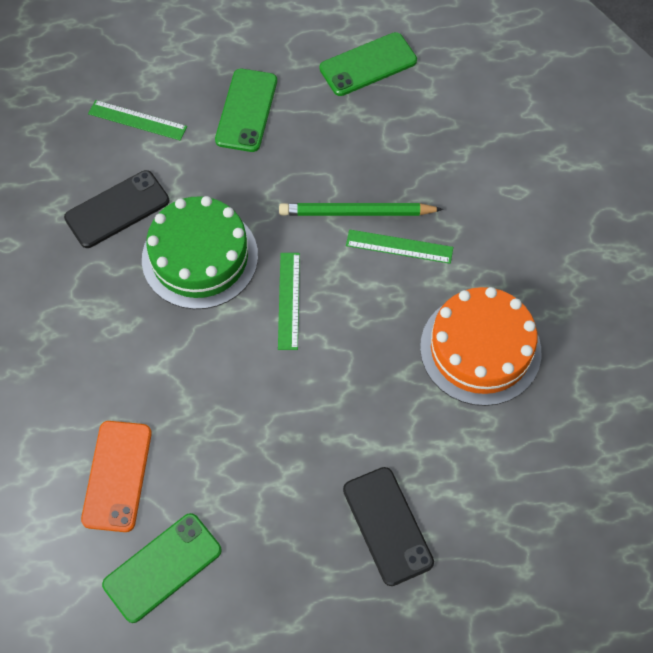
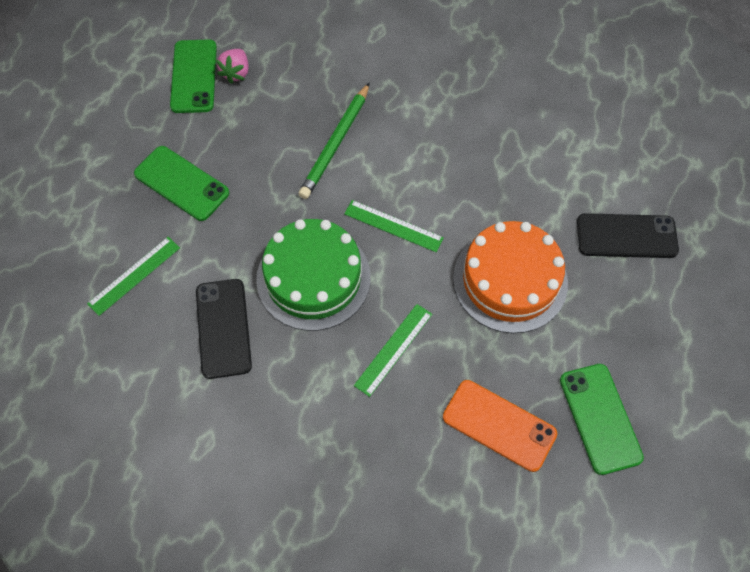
camera: 65 degrees left, 0 degrees up
(391, 95) = (236, 73): none -> pink strawberry
(399, 246) = (384, 127): green ruler -> green ruler (393, 349)
(480, 349) = (504, 113): orange cake -> orange cake (510, 280)

